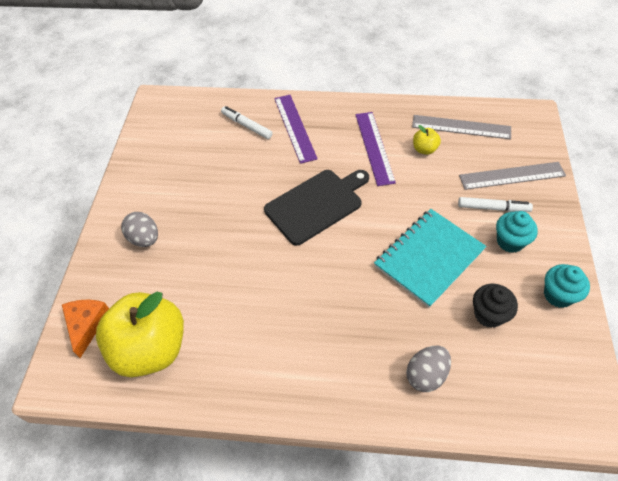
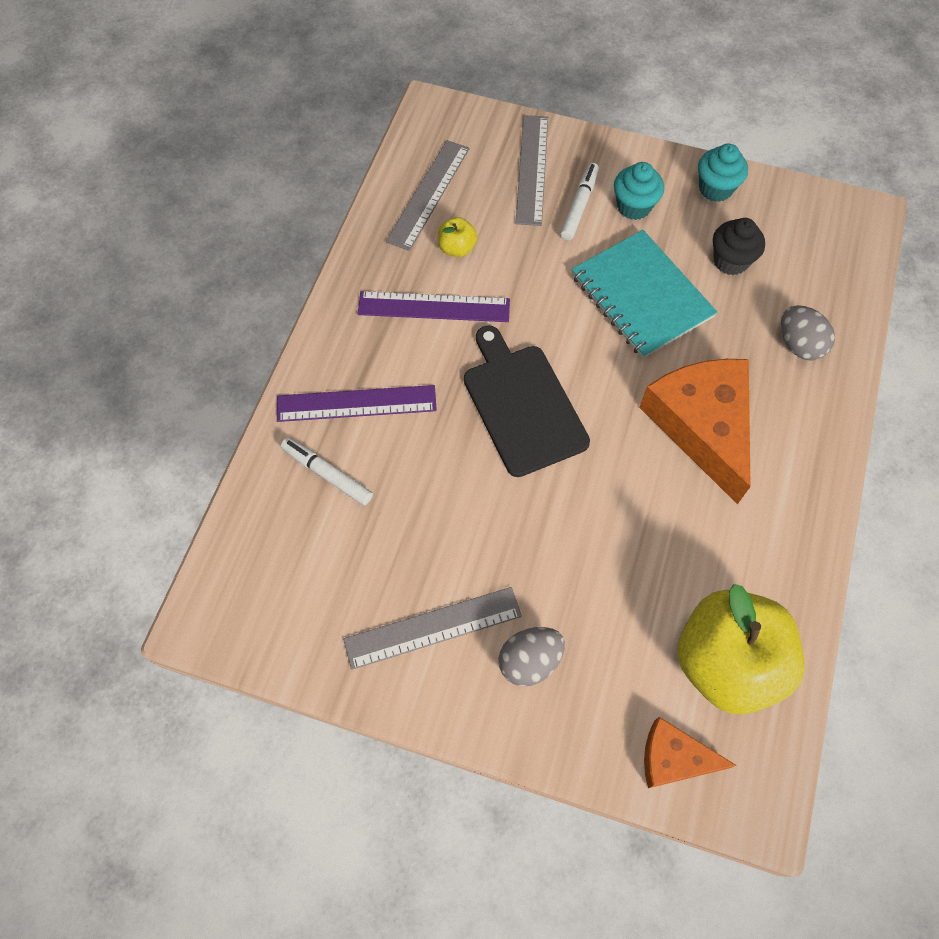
camera: 80 degrees left, 10 degrees up
(161, 190) = (432, 627): none -> grey ruler
(247, 126) = (327, 474): white marker -> white marker turned 75 degrees clockwise
(330, 312) = (702, 425): none -> orange cheese

